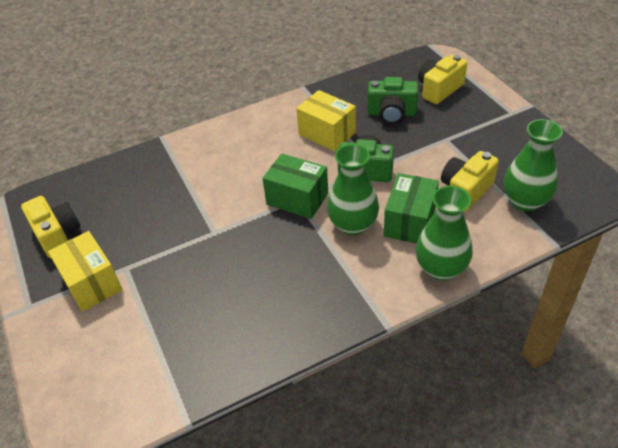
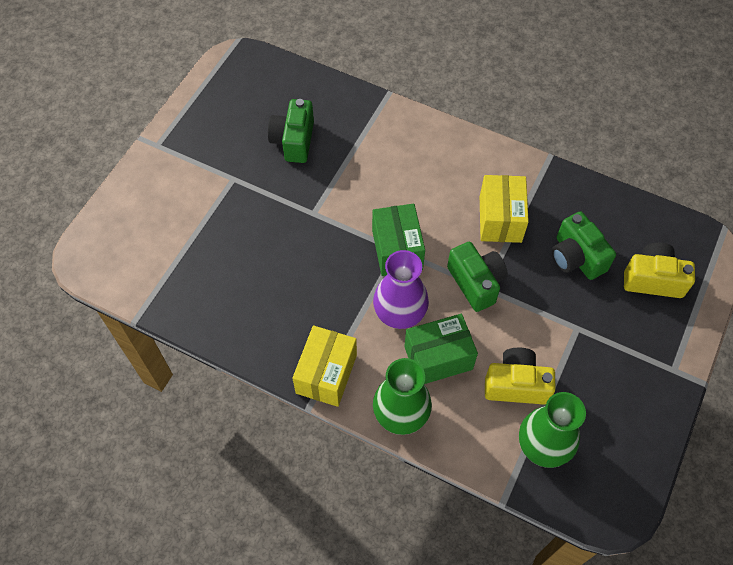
camera: 50 degrees right, 15 degrees up
(57, 235) = (230, 108): yellow camera -> none
(92, 283) = (204, 168): yellow box -> yellow box (326, 374)
(136, 211) = (294, 141): none -> green camera
(353, 225) = (399, 313): green vase -> purple vase

